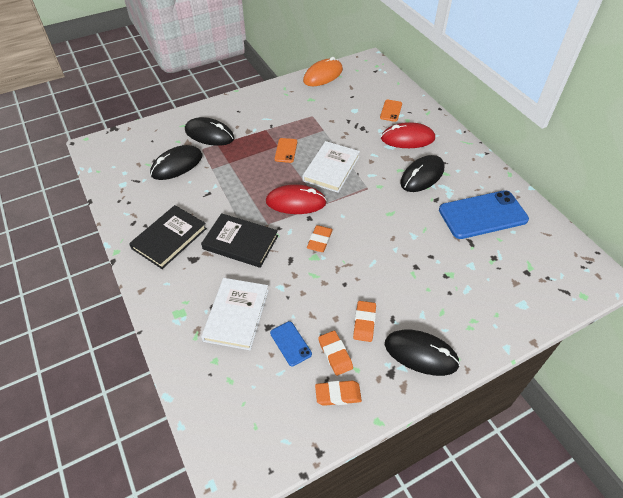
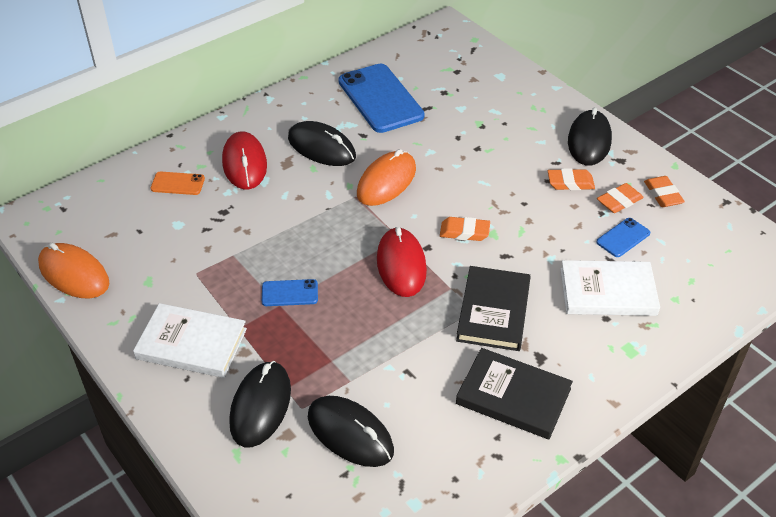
camera: 100 degrees left, 5 degrees down
(286, 150) = (289, 293): orange phone -> blue phone
(331, 168) = (323, 236): white book -> white book (191, 344)
(381, 205) = (386, 181): none -> orange mouse

